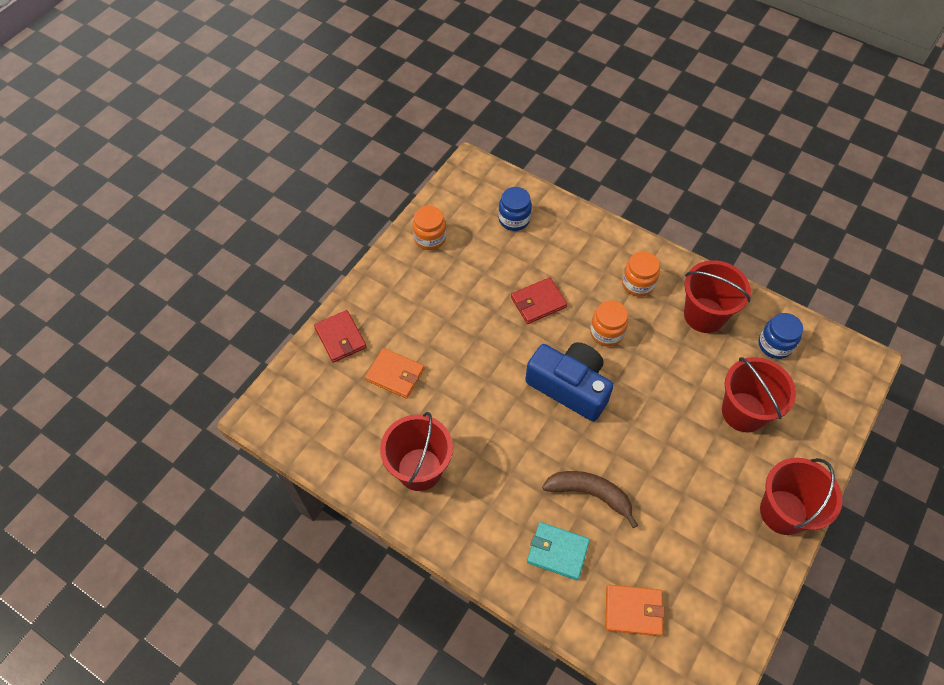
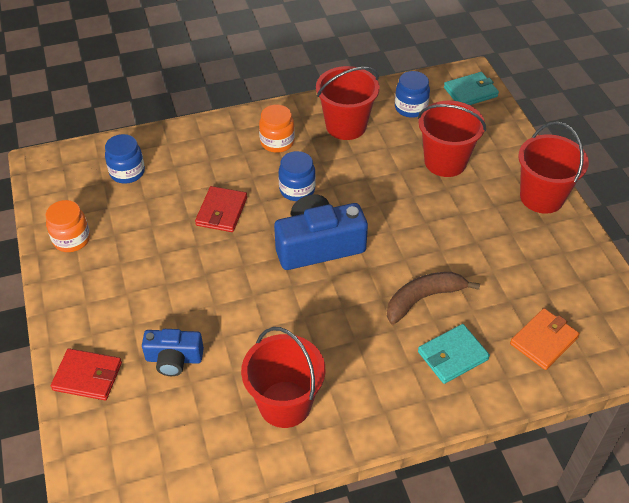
camera: 50 degrees left, 10 degrees down
(395, 374) = (174, 359): orange wallet -> blue camera
(606, 332) = (297, 189): orange jar -> blue jar
(844, 375) = (470, 92): none -> turquoise wallet

